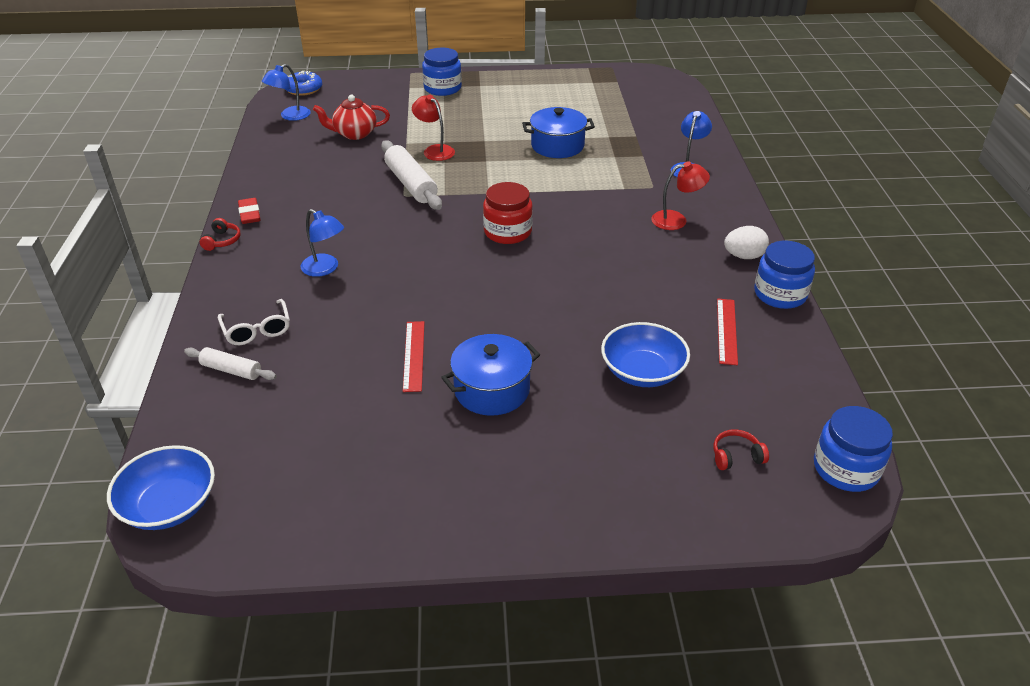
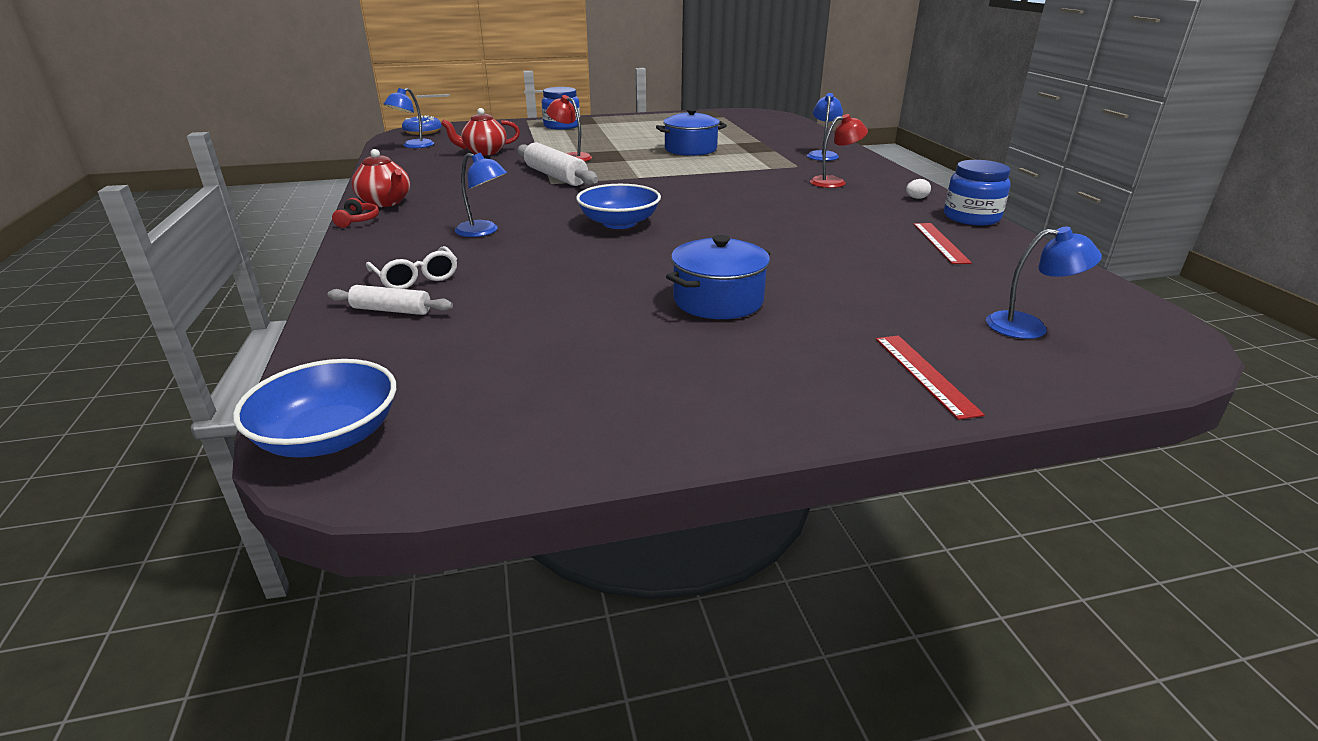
camera: 10 degrees left, 10 degrees down
(249, 214) = (385, 202): red eraser -> red teapot
(413, 355) = (613, 283): red ruler -> red ruler (925, 374)
(507, 232) = (671, 198): red jar -> none
(642, 371) = (876, 275): blue bowl -> blue bowl (619, 223)
(736, 456) = (1029, 327): red headphones -> blue lamp
(743, 256) = (916, 198): white egg -> white egg, size x0.57
(845, 469) = (1153, 325): blue jar -> none

